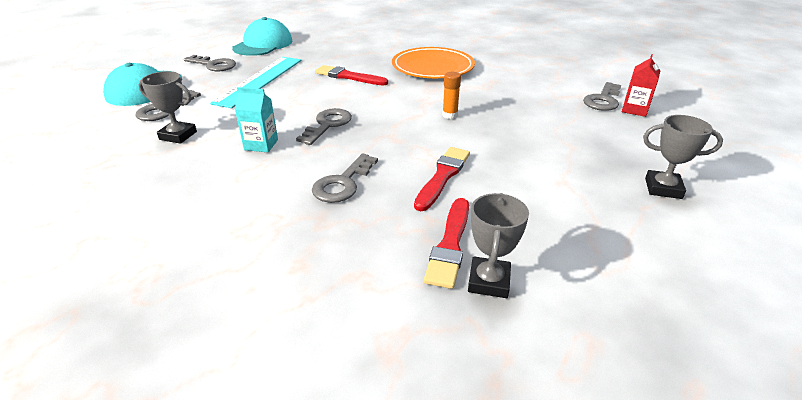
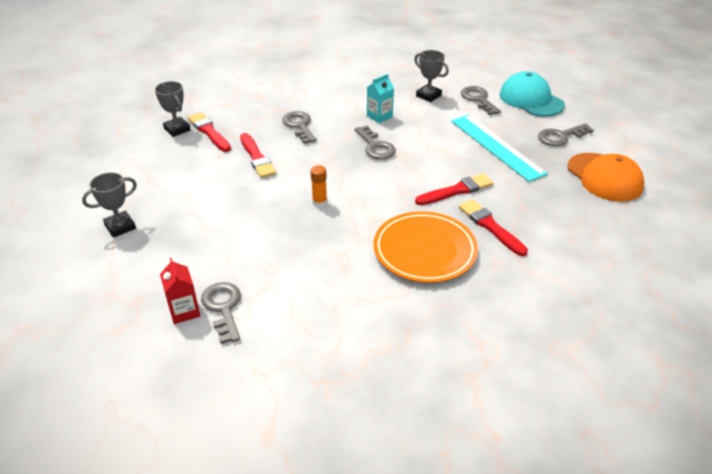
camera: 130 degrees right, 5 degrees up
(178, 135) = (428, 96): grey trophy -> grey trophy turned 75 degrees clockwise
(263, 44) = (604, 177): turquoise cap -> orange cap
(374, 58) = (490, 226): none -> red brush

